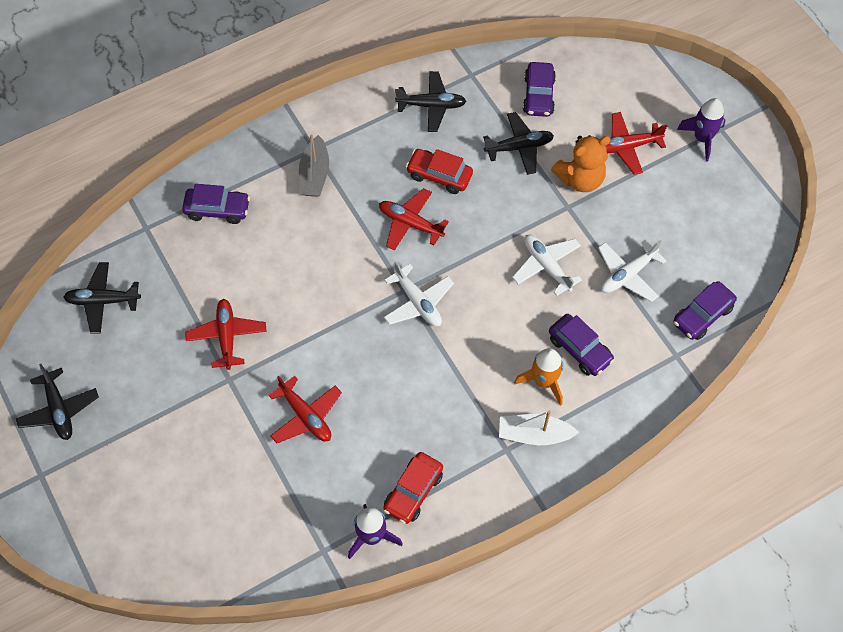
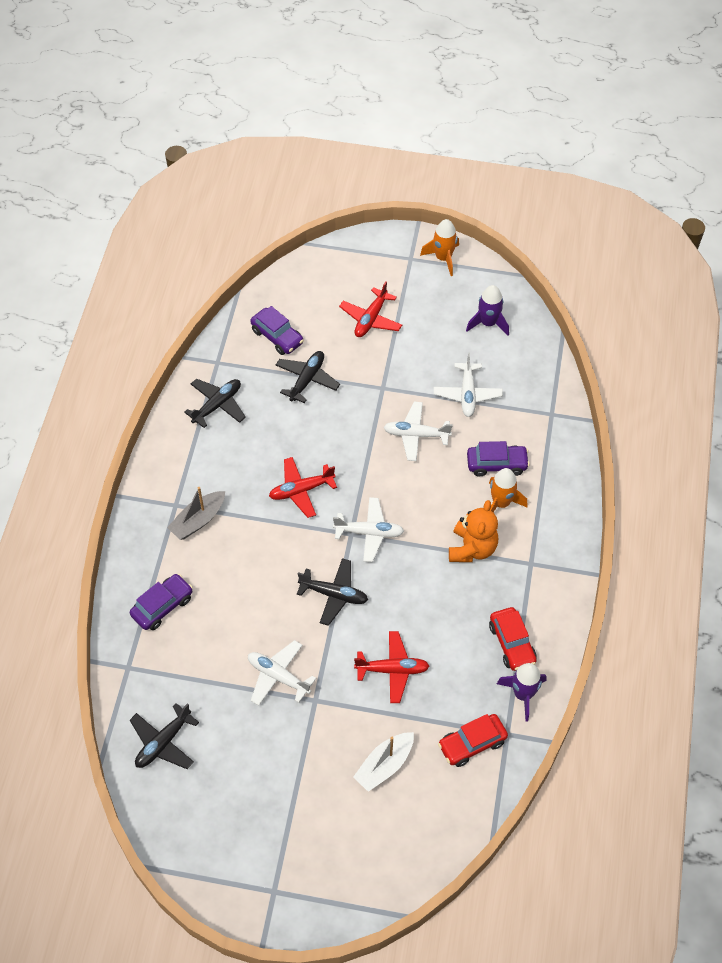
camera: 50 degrees left, 5 degrees down
(59, 409) = (229, 839): black plane -> black plane (334, 594)
(227, 336) = (278, 676): red plane -> white plane
(314, 174) = (198, 520): grey boat -> grey boat turned 90 degrees clockwise
(439, 175) = (280, 444): red car -> red car (472, 743)
(534, 434) = (534, 538): white boat -> white boat (384, 765)
(580, 179) = (368, 364): orange teddy bear -> orange teddy bear (472, 548)
(702, 138) = (407, 274): purple rocket -> purple rocket (488, 323)
(702, 315) = (536, 377): purple car -> none
(748, 152) = (443, 258): none -> orange rocket

